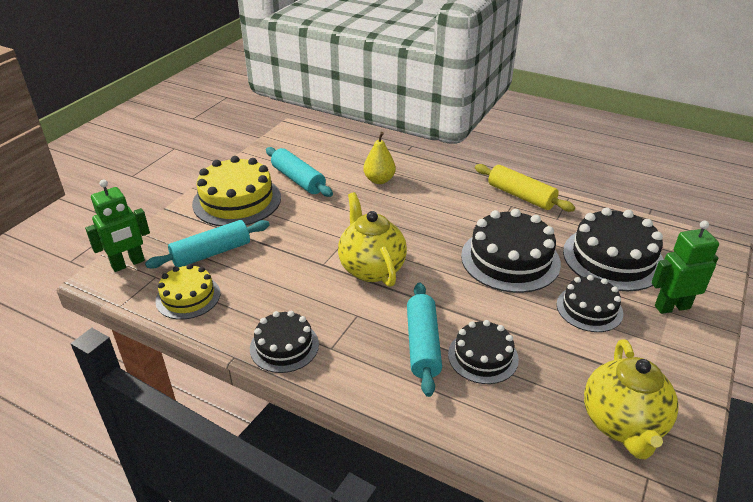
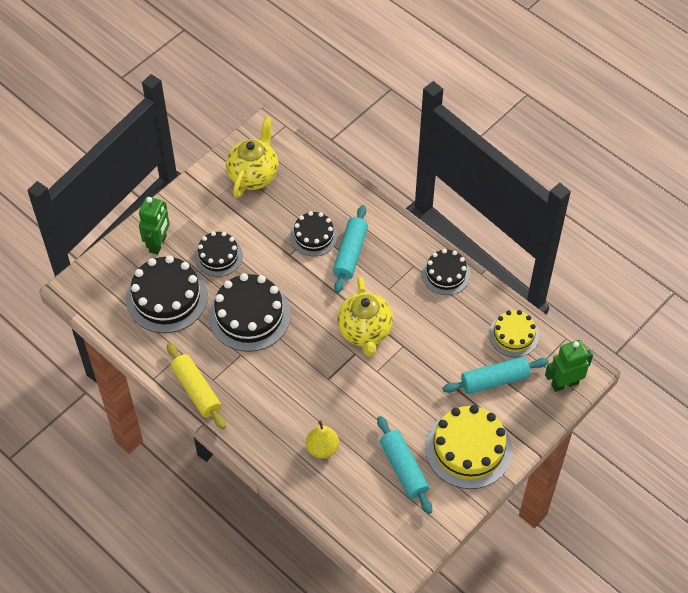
camera: 165 degrees left, 20 degrees up
(672, 307) = (158, 244): green robot -> green robot turned 75 degrees counterclockwise

